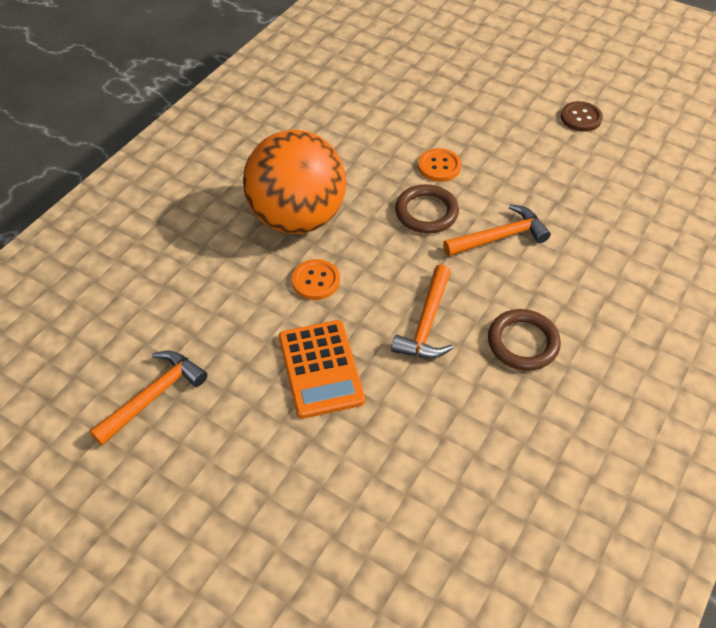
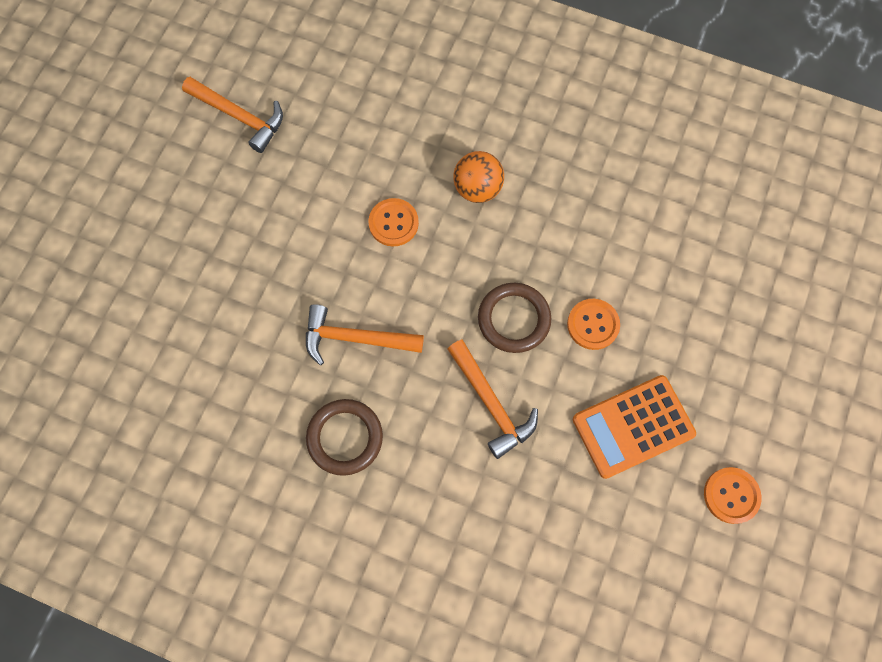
camera: 80 degrees right, 20 degrees up
(297, 218) = (477, 188): orange ball -> orange ball, size x0.47
(320, 369) = (286, 248): orange calculator -> orange calculator (633, 426)
(581, 118) = (731, 495): brown button -> orange button

